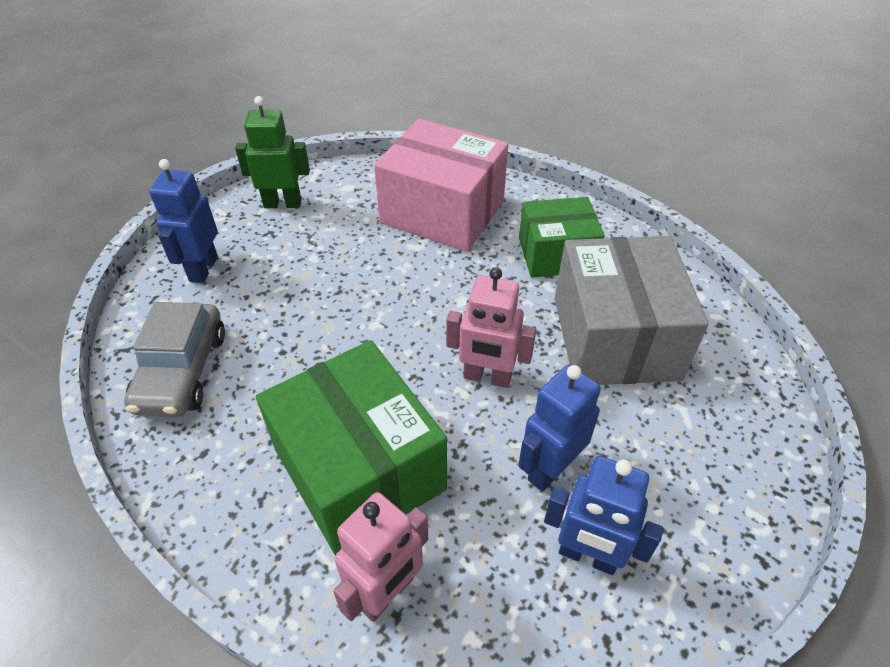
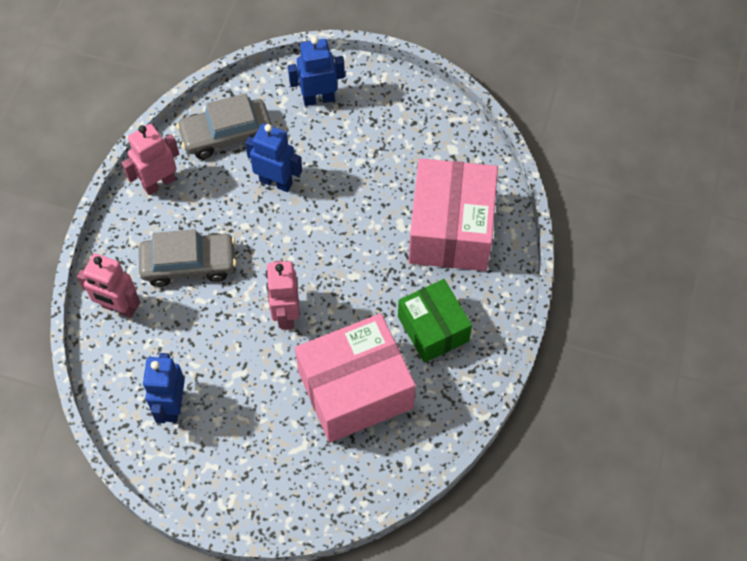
camera: 70 degrees right, 15 degrees up
(200, 474) = (159, 183): none -> pink robot
(282, 203) = (411, 113): green robot -> none
(359, 469) = (189, 264): green box -> grey car
(549, 469) = (225, 371): blue robot -> blue robot (276, 182)
(615, 337) = (355, 390): grey box -> pink box

